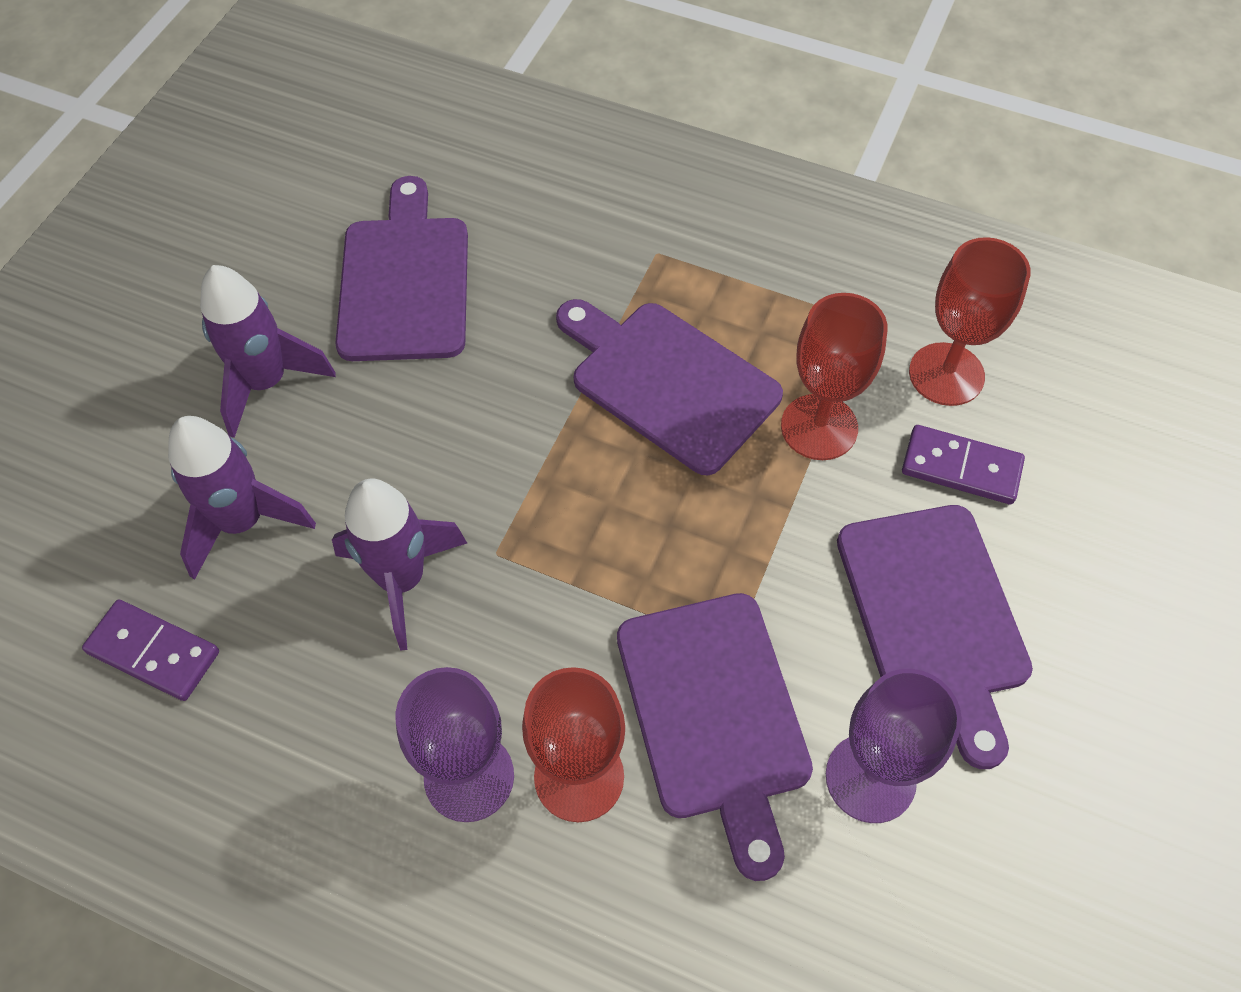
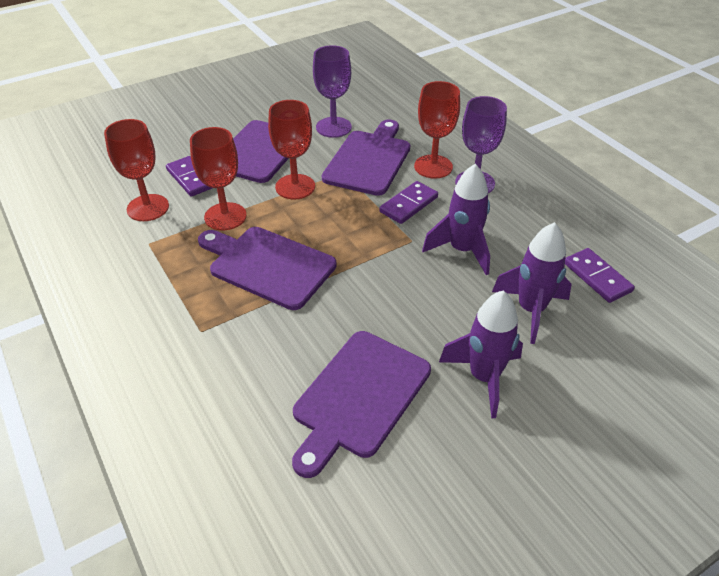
camera: 145 degrees left, 15 degrees down
(555, 634) = (408, 204): none -> purple domino
(668, 382) = (268, 265): purple cutting board -> purple cutting board turned 135 degrees clockwise
(779, 556) = (295, 187): none -> red goblet

